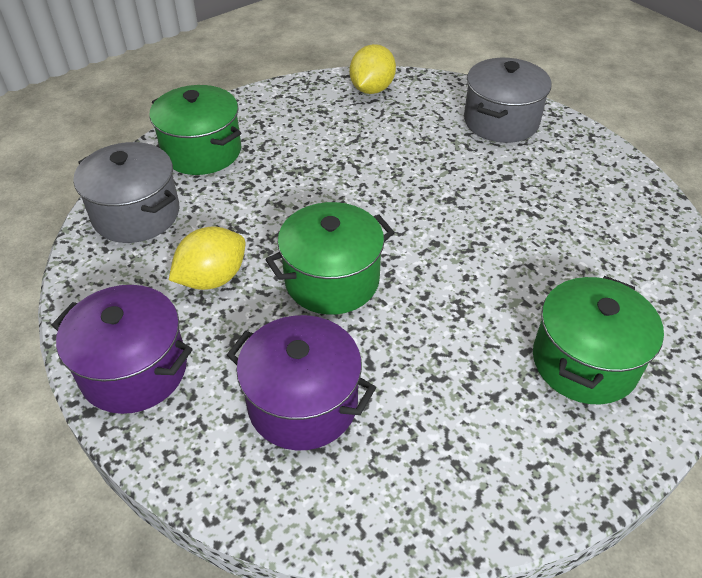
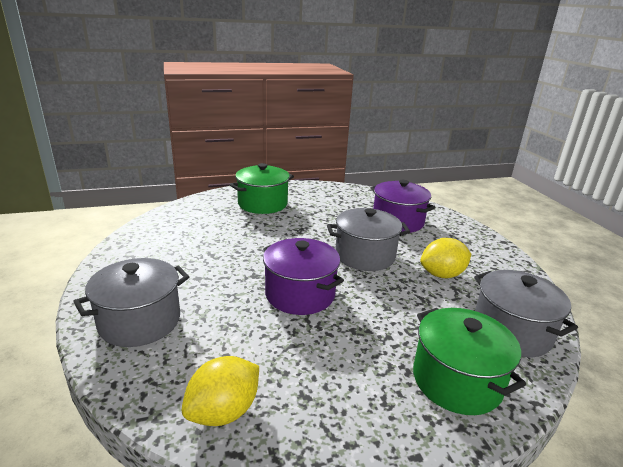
camera: 160 degrees left, 20 degrees down
(134, 370) = (484, 249): purple pot -> purple pot (300, 294)
(332, 280) = (365, 256): green pot -> grey pot

